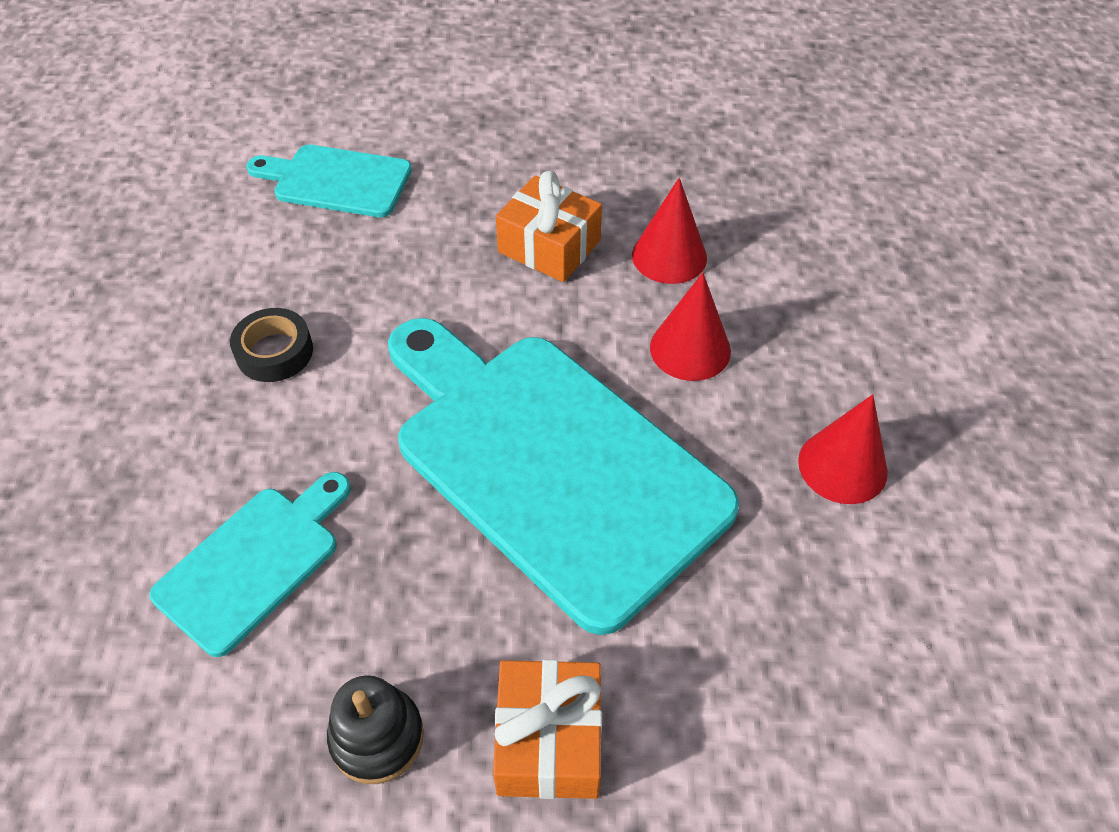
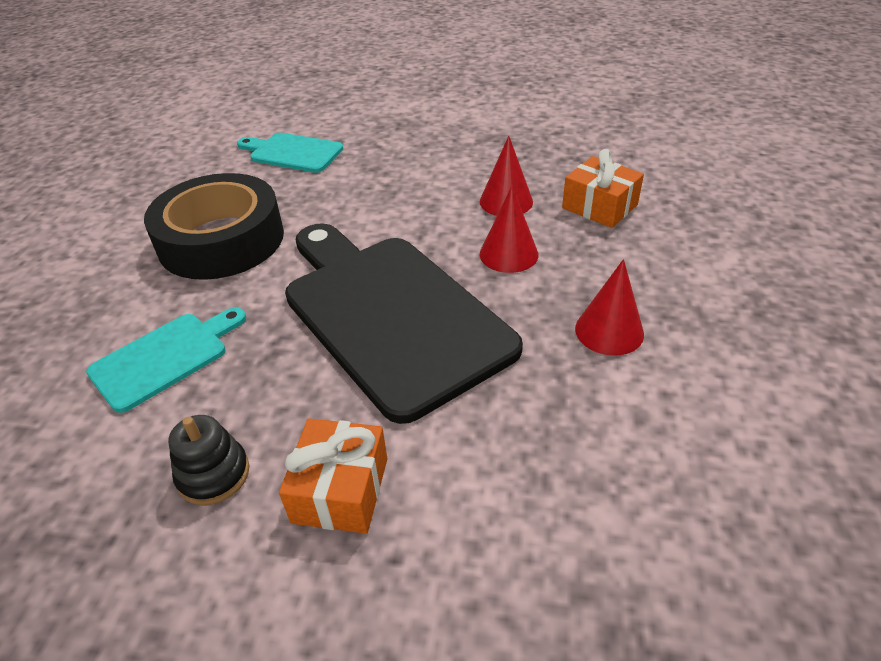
camera: 10 degrees right, 10 degrees down
(274, 352) = (221, 240): black tape -> black tape, size x2.36
(549, 246) = (423, 192): orange gift -> orange gift (599, 206)
(551, 463) = (391, 314): turquoise cutting board -> black cutting board

